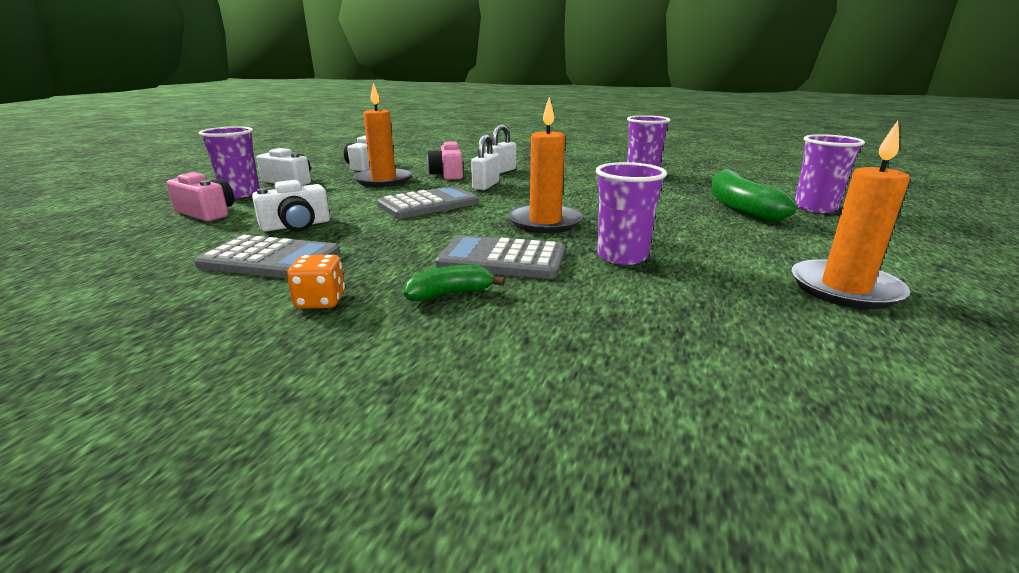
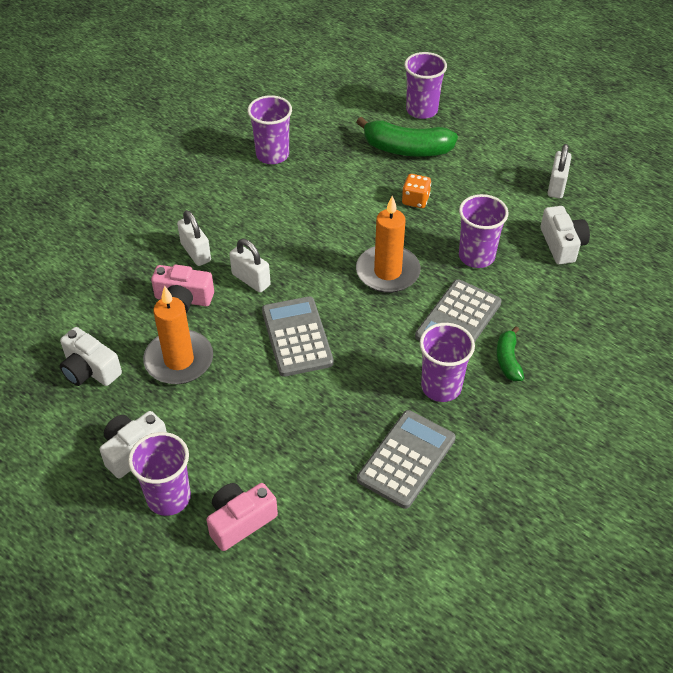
camera: 70 degrees left, 25 degrees up
(296, 226) = (321, 442): white camera -> white camera (562, 244)
(320, 301) = (497, 428): orange dice -> orange dice (415, 200)
(385, 263) = (441, 387): none -> purple cup
(845, 288) = (556, 186): orange candle -> white padlock

